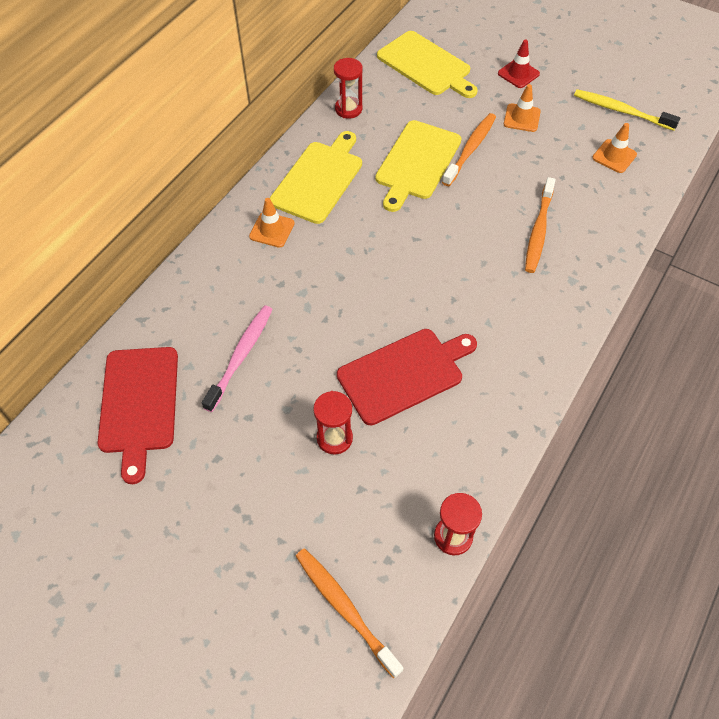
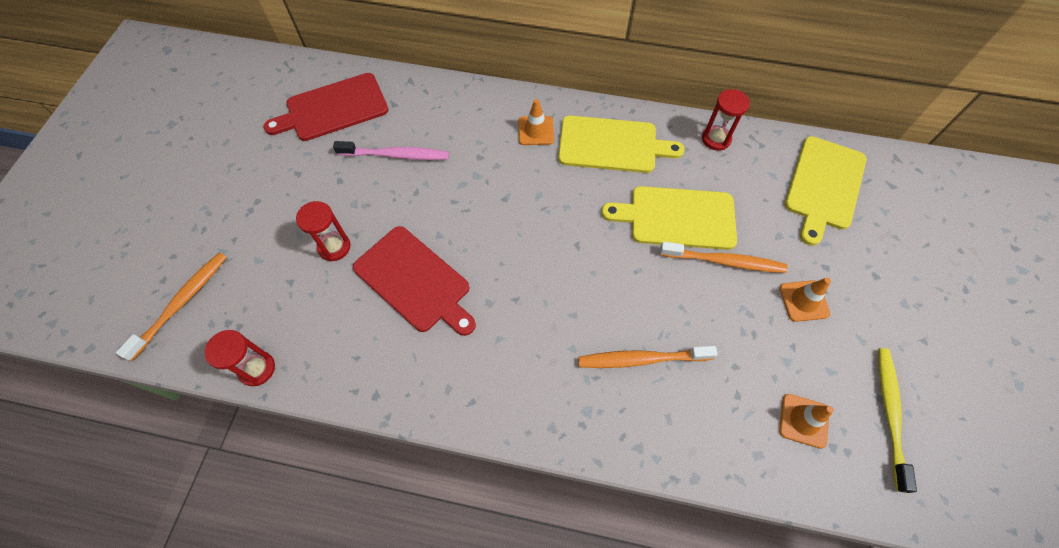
camera: 70 degrees right, 5 degrees up
(518, 74) = (874, 279): red traffic cone -> none

